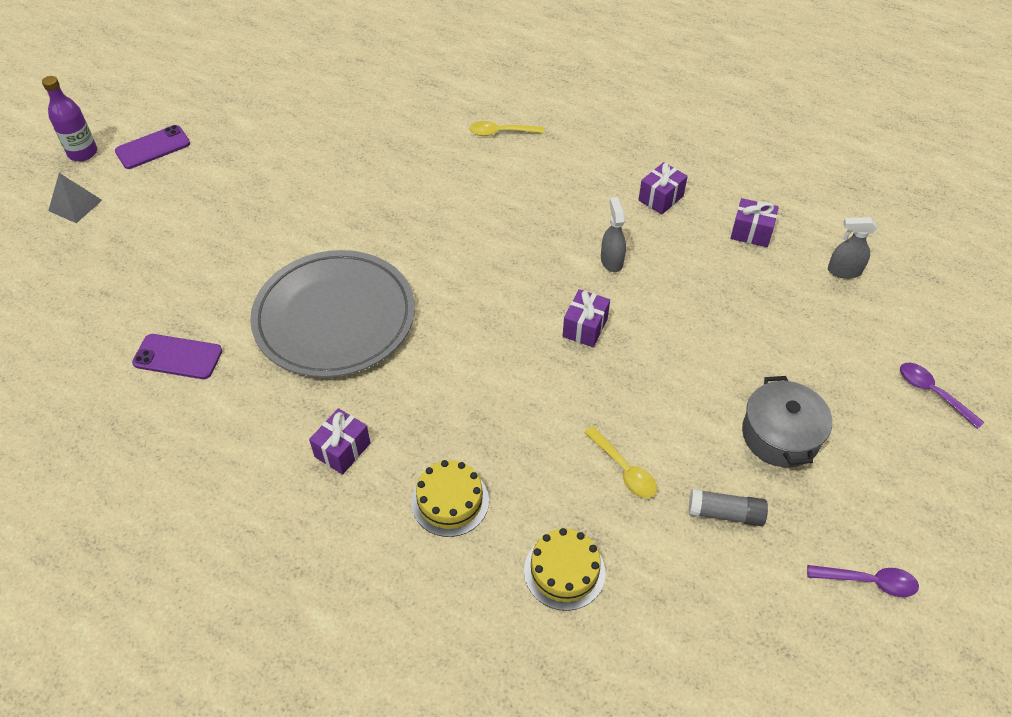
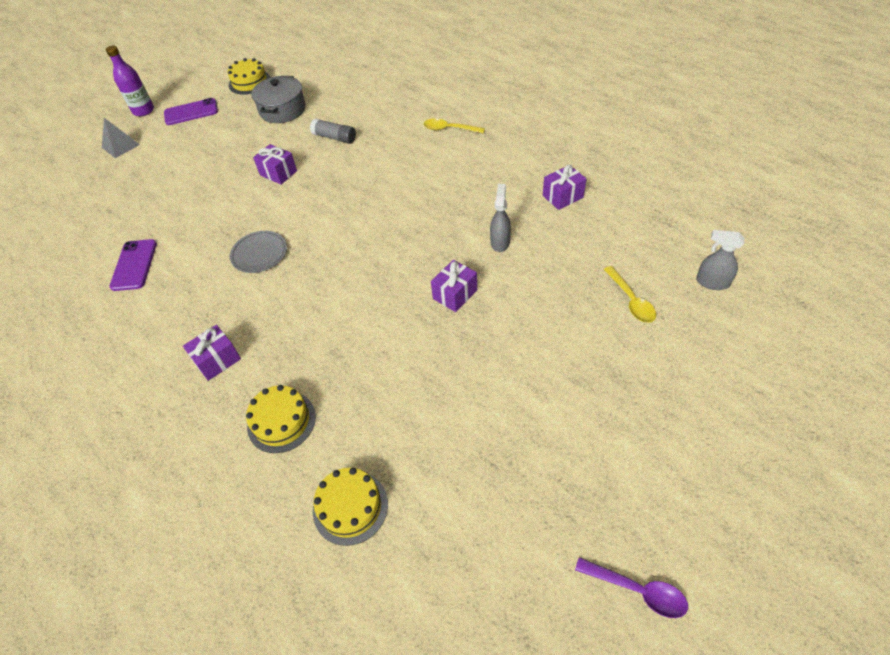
camera: 20 degrees right, 0 degrees up
(178, 357) = (134, 265): purple phone -> purple phone turned 60 degrees clockwise
(215, 97) = (249, 82): none -> yellow cake
(334, 318) = (259, 254): grey plate -> grey plate, size x0.43
(624, 469) = (440, 425): yellow spoon -> yellow spoon (631, 301)
(725, 513) = (517, 487): grey glue stick -> grey glue stick (334, 137)
(751, 232) = (634, 236): purple gift -> purple gift (278, 173)
(780, 435) = (597, 423): grey pot -> grey pot (282, 110)
(932, 393) = (766, 412): purple spoon -> none

